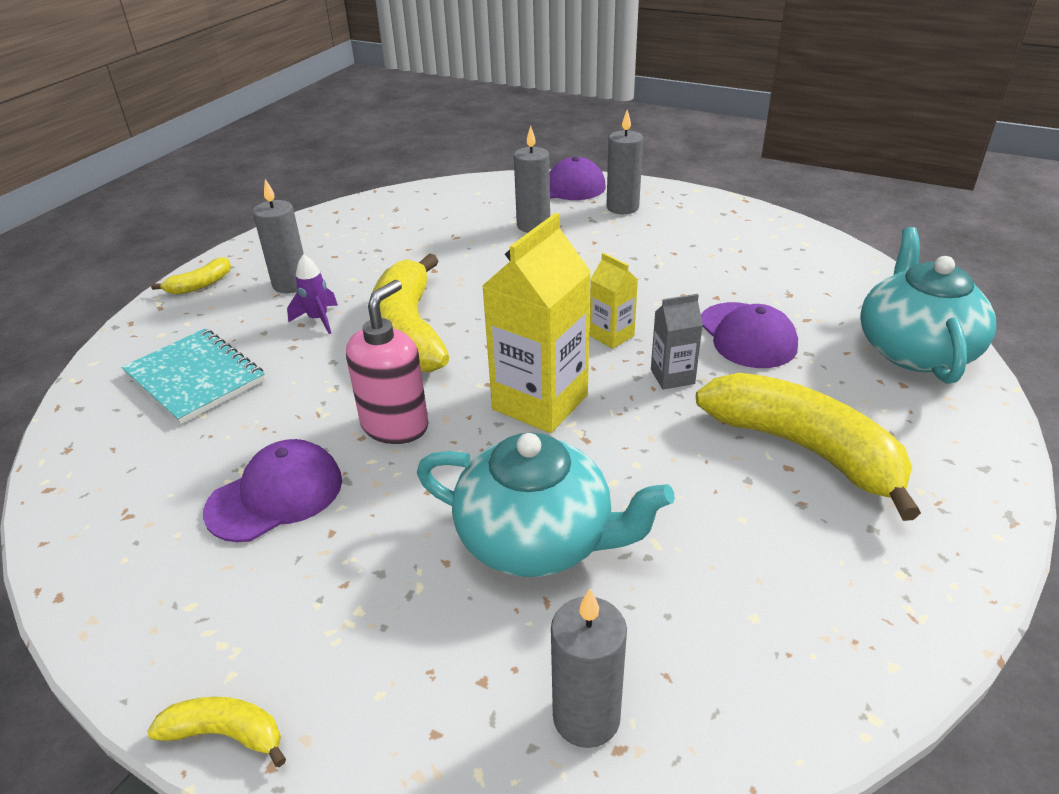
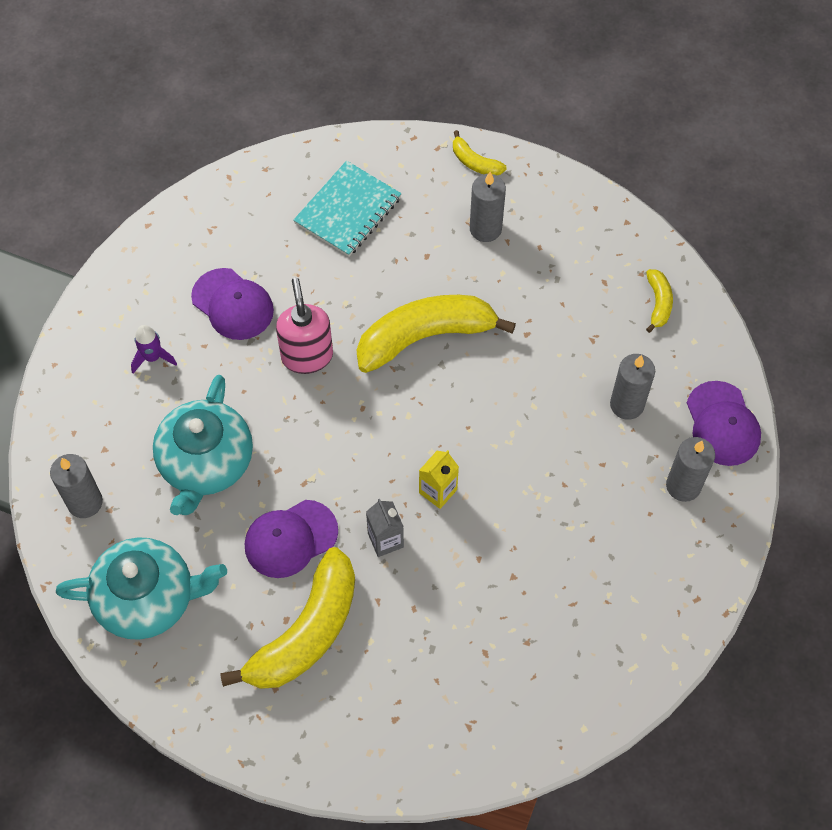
camera: 80 degrees right, 25 degrees up
(226, 733) = (70, 339): yellow banana -> yellow banana (658, 303)
(318, 320) = (434, 266): purple rocket -> purple rocket (152, 357)
(395, 425) = (307, 356): pink soap dispenser -> pink soap dispenser turned 120 degrees counterclockwise
(540, 402) = (343, 447): yellow carton -> none
(747, 335) = (451, 600): purple cap -> purple cap (290, 539)
(914, 349) = (446, 738): turquoise teapot -> turquoise teapot (148, 599)

